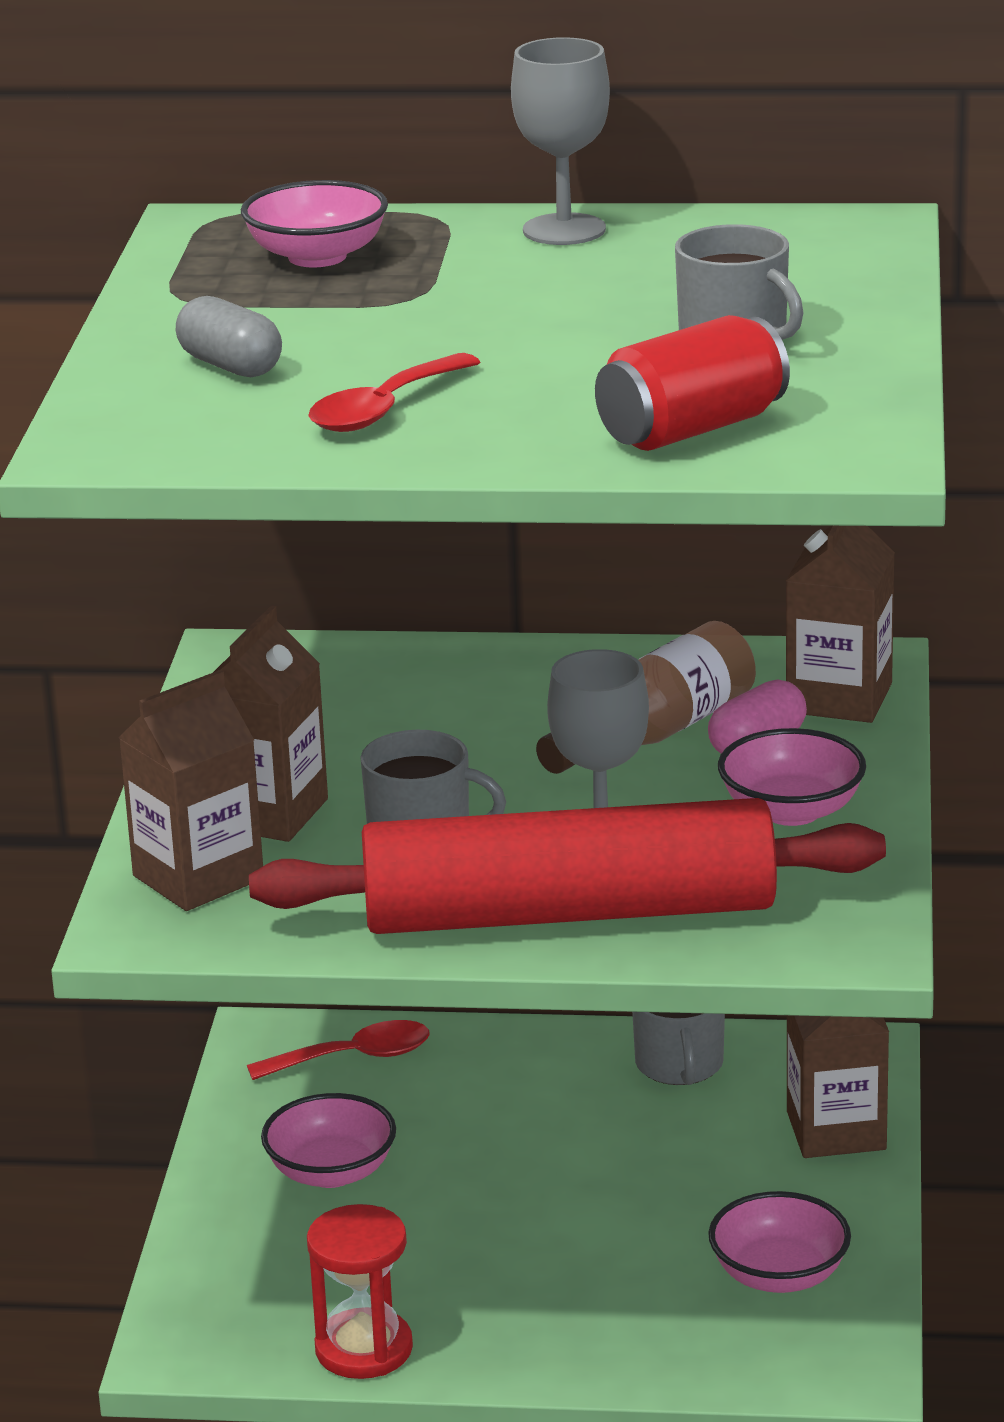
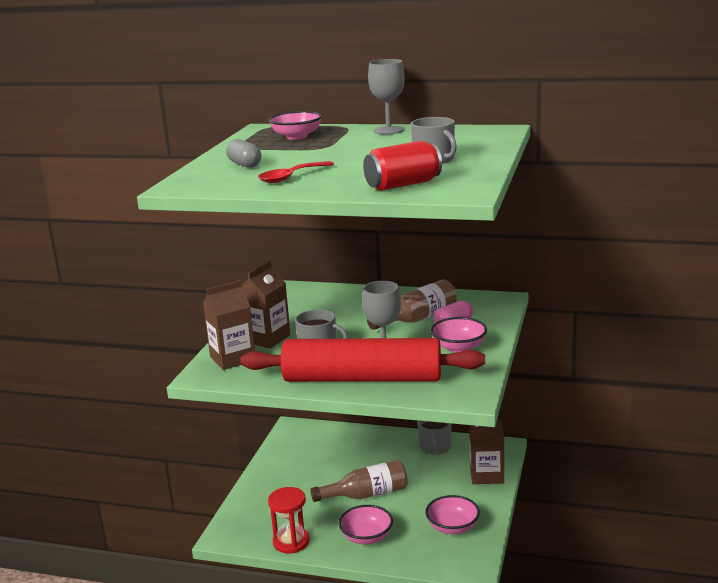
camera: 10 degrees right, 5 degrees down
(331, 1172) = (300, 476): pink bowl -> pink bowl (366, 537)
(354, 1057) = (321, 436): red spoon -> none
(528, 1209) = (366, 495): none -> brown bottle
(839, 698) = (489, 310): brown carton -> none

